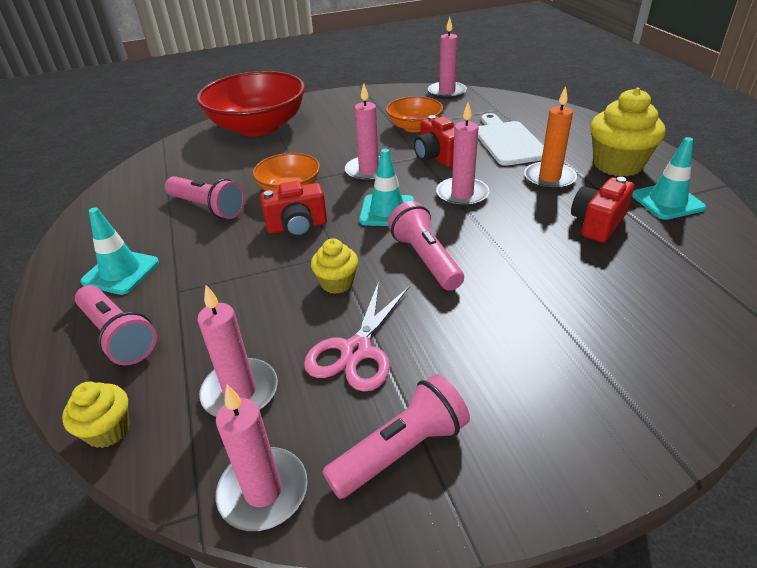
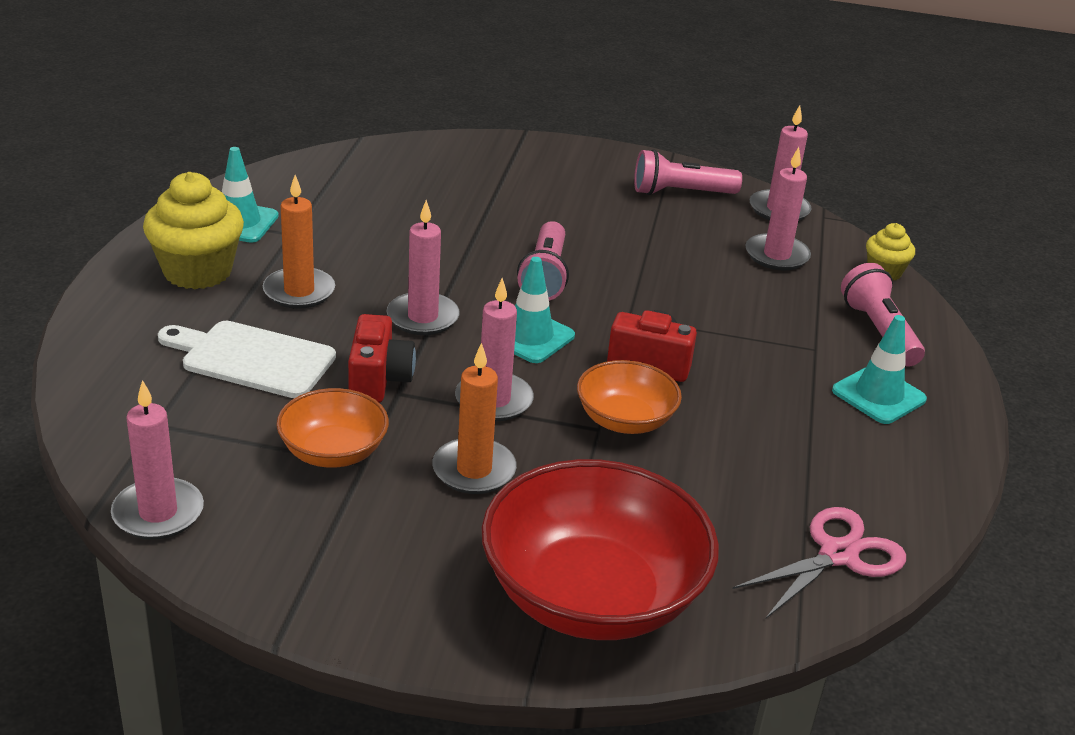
camera: 155 degrees left, 5 degrees down
(208, 207) = (752, 441): pink flashlight -> none
(337, 283) = (649, 292): yellow cupcake -> none
(346, 143) = (474, 470): none -> orange candle
(356, 351) = (670, 243): pink scissors -> pink scissors (838, 555)
(508, 141) = (252, 359): white cutting board -> white cutting board turned 90 degrees clockwise
(597, 223) = (341, 235): red camera -> none

